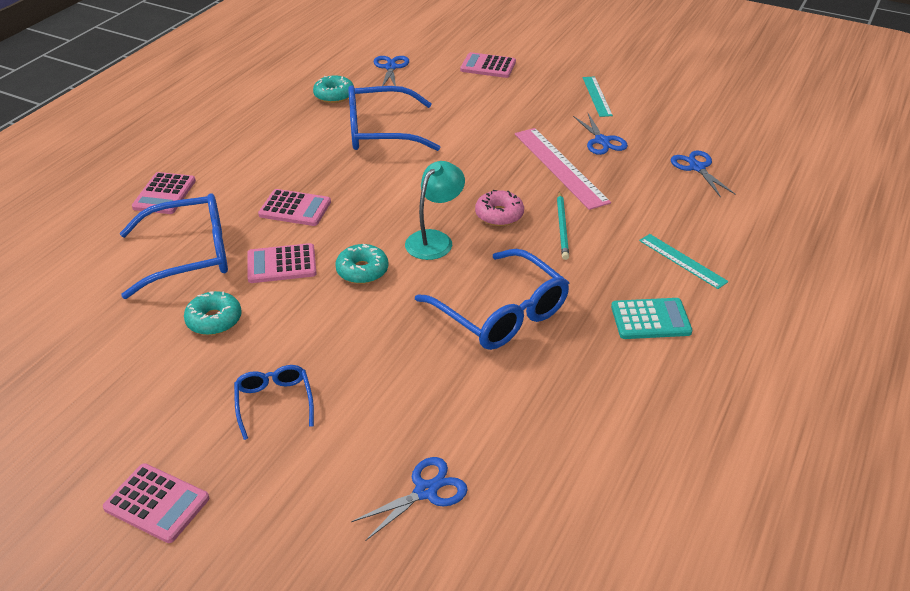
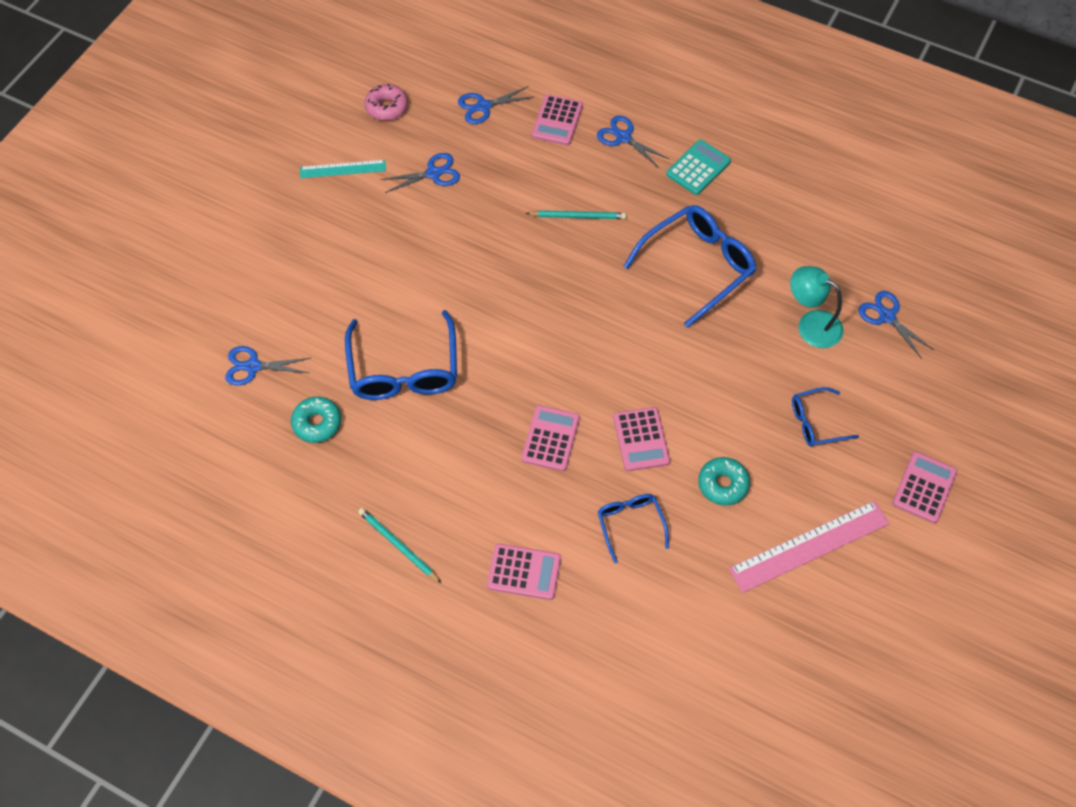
camera: 90 degrees left, 20 degrees up
(189, 255) = (630, 525): blue glasses -> blue glasses, size x0.54
(212, 133) = (398, 545): none -> turquoise pencil
(362, 270) = (647, 371): turquoise donut -> none
(435, 239) = (599, 315): turquoise lamp -> turquoise lamp (811, 324)
(488, 66) = (262, 266): pink calculator -> pink calculator (557, 120)
(499, 215) = (559, 264): pink donut -> pink donut (387, 107)
(560, 167) = (479, 211): pink ruler -> pink ruler (809, 546)
(650, 319) = (698, 168): turquoise calculator -> turquoise calculator turned 45 degrees clockwise
(682, 261) = (623, 137): turquoise ruler -> blue scissors

